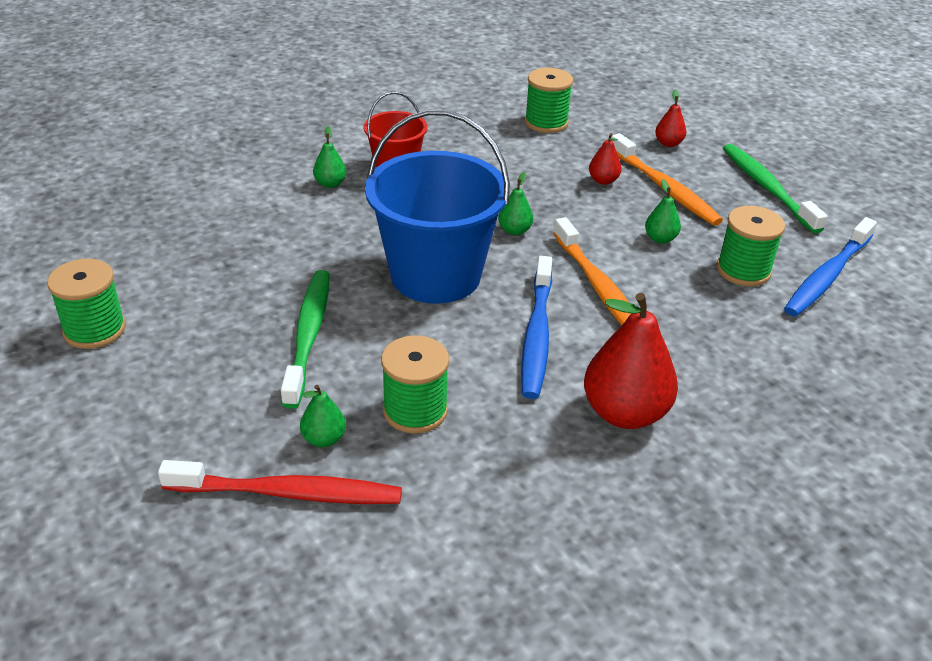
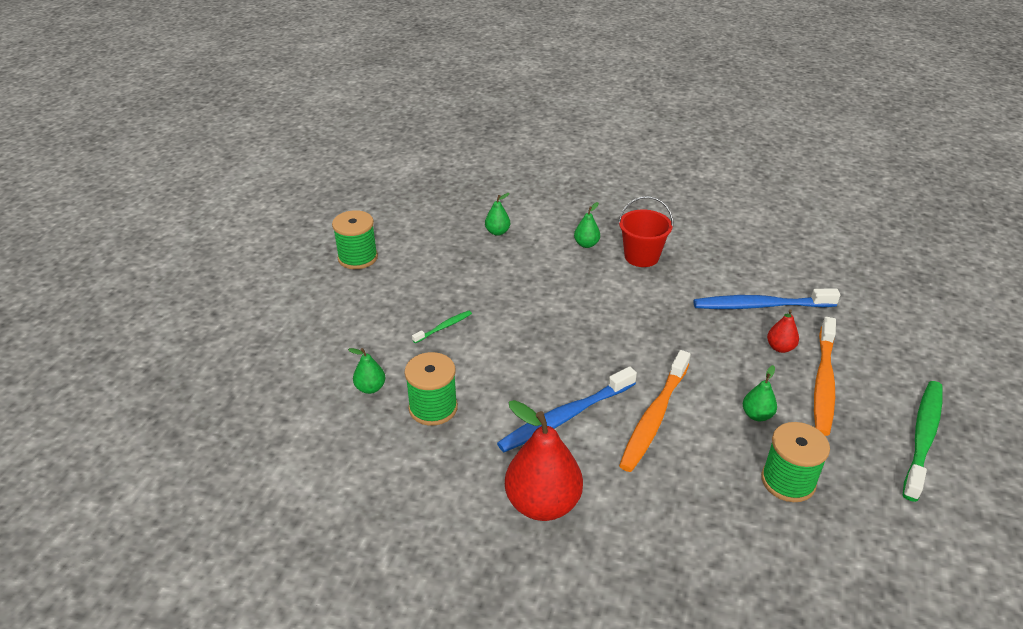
camera: 50 degrees right, 0 degrees up
(288, 493) = (317, 402): red toothbrush -> none
(308, 335) = (444, 327): green toothbrush -> green toothbrush, size x0.48
(435, 275) = (562, 339): blue bucket -> none
(514, 231) = (657, 343): green pear -> green pear (497, 232)
(546, 122) = (803, 281): green spool -> none
(668, 143) = (886, 352): red pear -> none
(827, 276) = (858, 536): blue toothbrush -> blue toothbrush (760, 306)

